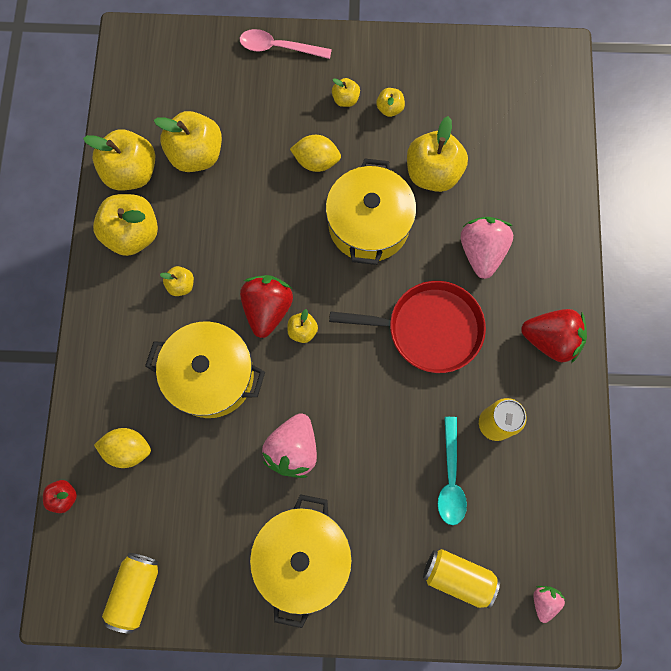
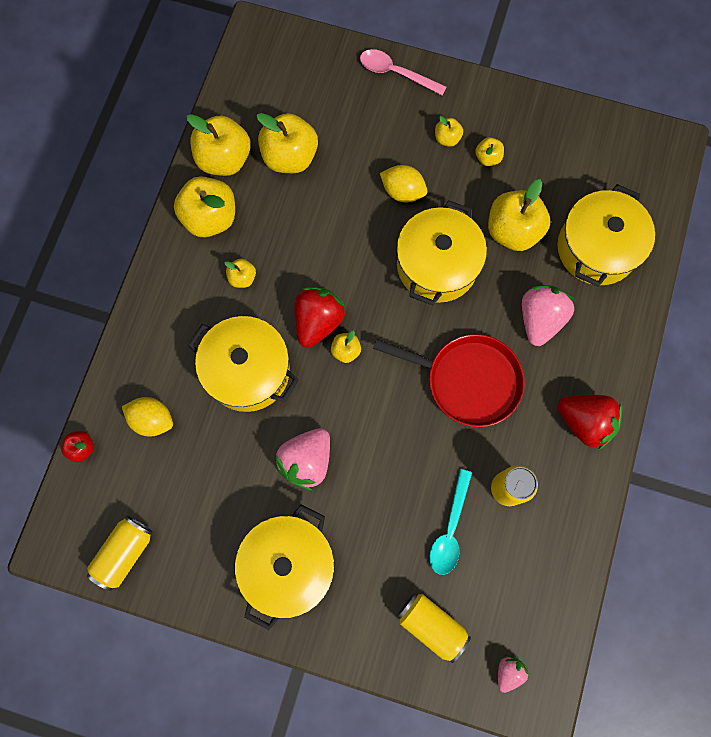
camera: 15 degrees right, 0 degrees up
(516, 170) = (596, 248): none -> yellow pot

